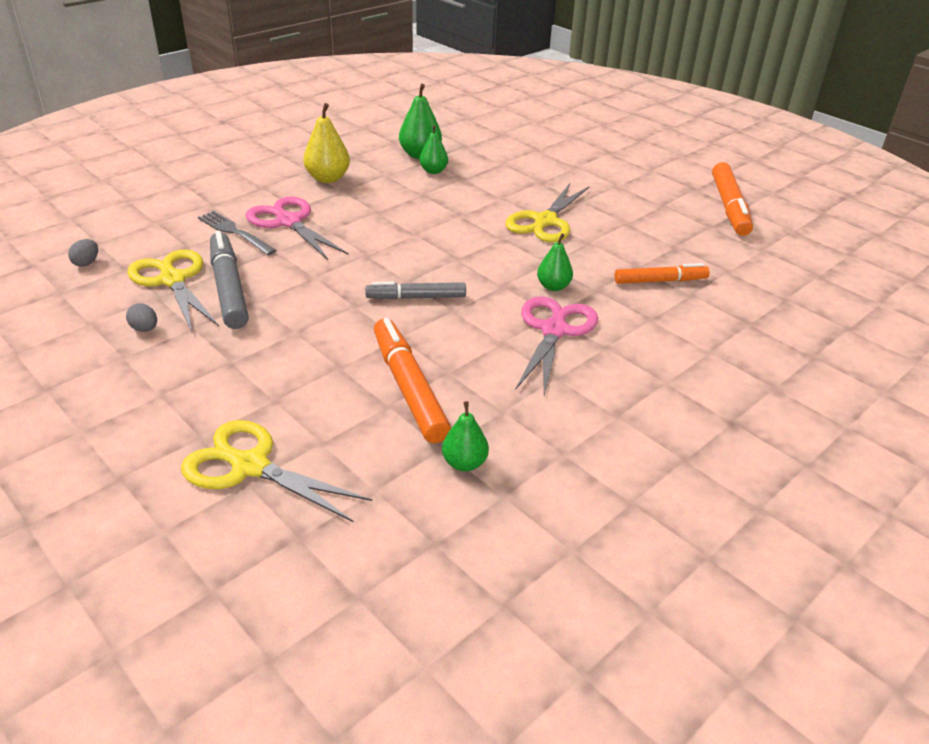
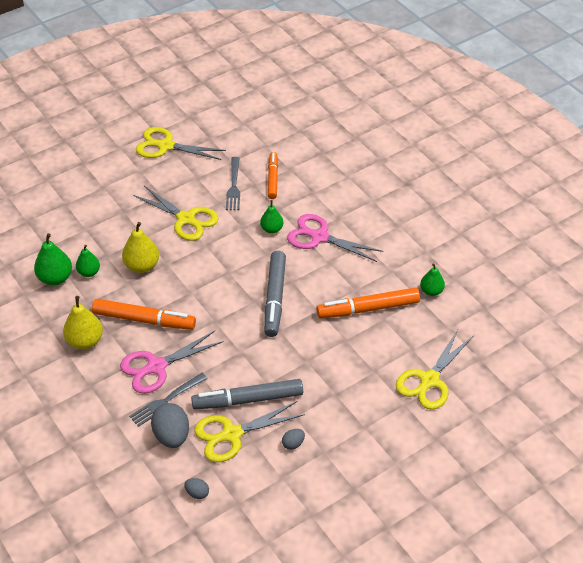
camera: 80 degrees left, 10 degrees up
(179, 240) = (172, 436): none -> grey egg
(416, 297) = (274, 298): grey marker -> grey marker, size x1.55
(452, 200) = (142, 266): none -> yellow pear
(626, 251) = (234, 186): none -> grey fork
(673, 197) = (165, 146): none -> yellow scissors
(729, 207) = (185, 122): orange marker -> orange marker (144, 320)

